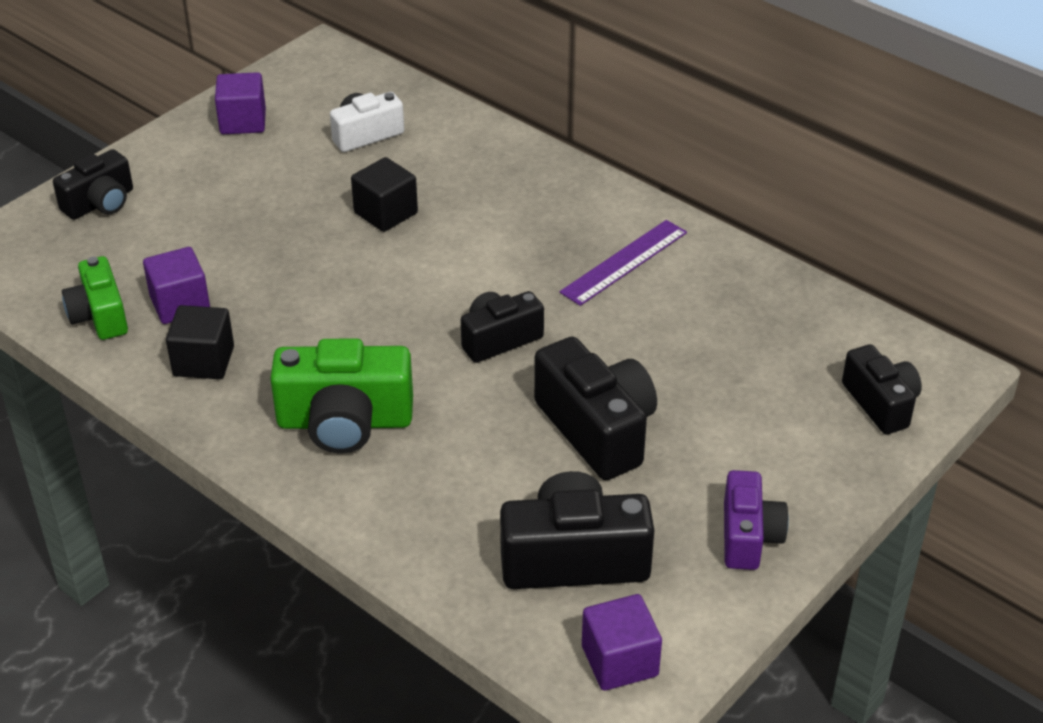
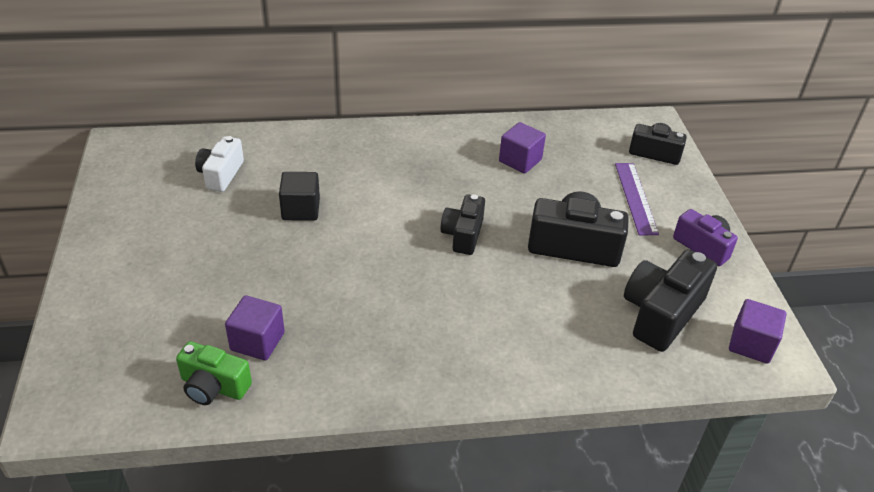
camera: 50 degrees left, 0 degrees up
(100, 203) = (101, 319): black camera -> none
(203, 361) = (326, 363): black cube -> none
(243, 121) = (127, 211): purple cube -> purple cube (520, 160)
(345, 422) = (457, 334): green camera -> none
(624, 262) = (459, 159): purple ruler -> purple ruler (635, 198)

